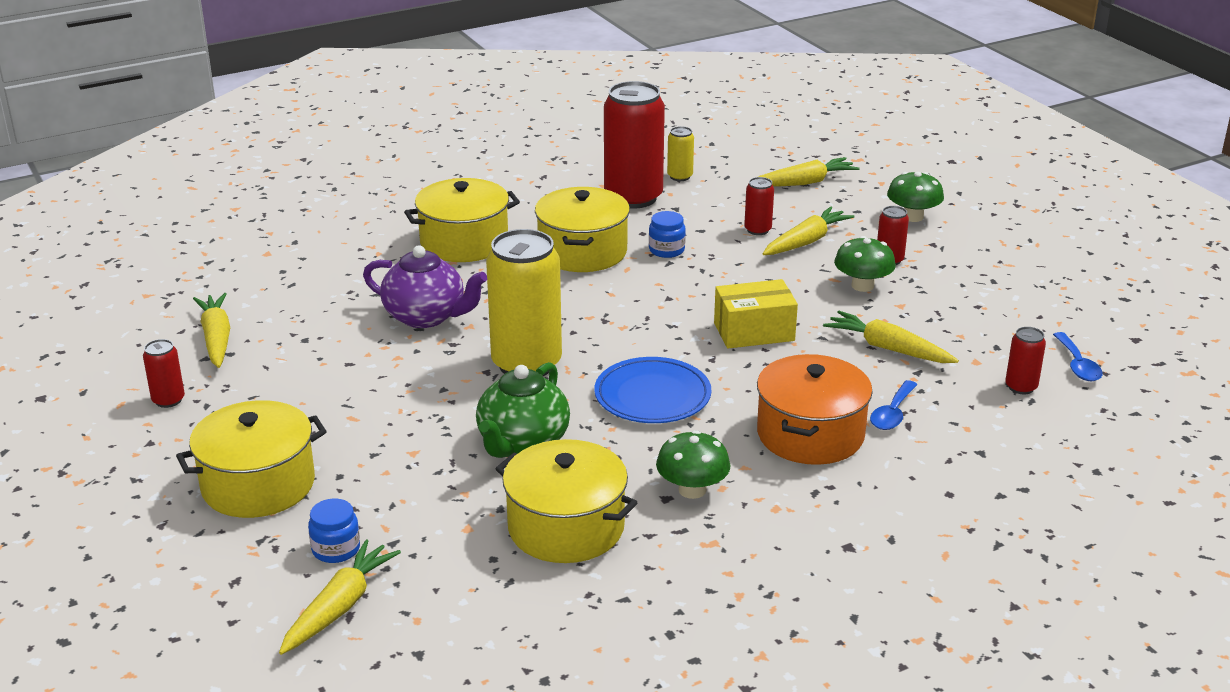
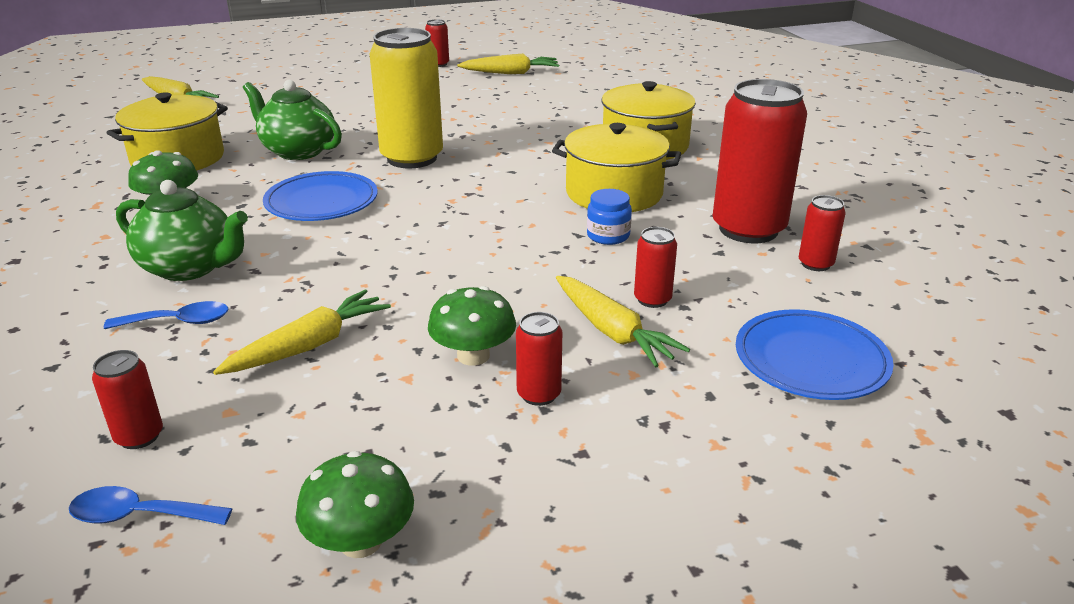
camera: 100 degrees right, 0 degrees up
(258, 484) = (322, 83): yellow pot -> none
(336, 549) = (233, 100): blue jar -> none
(426, 316) = (511, 128): purple teapot -> none
(680, 176) = (815, 264): yellow can -> red can
(754, 332) = (402, 264): yellow box -> none
(804, 183) = (811, 360): yellow carrot -> blue plate
(810, 434) = (191, 267): orange pot -> green teapot
(892, 413) = (178, 322): blue spoon -> blue spoon turned 135 degrees clockwise
(913, 217) = (685, 452): green mushroom -> green mushroom (360, 541)

